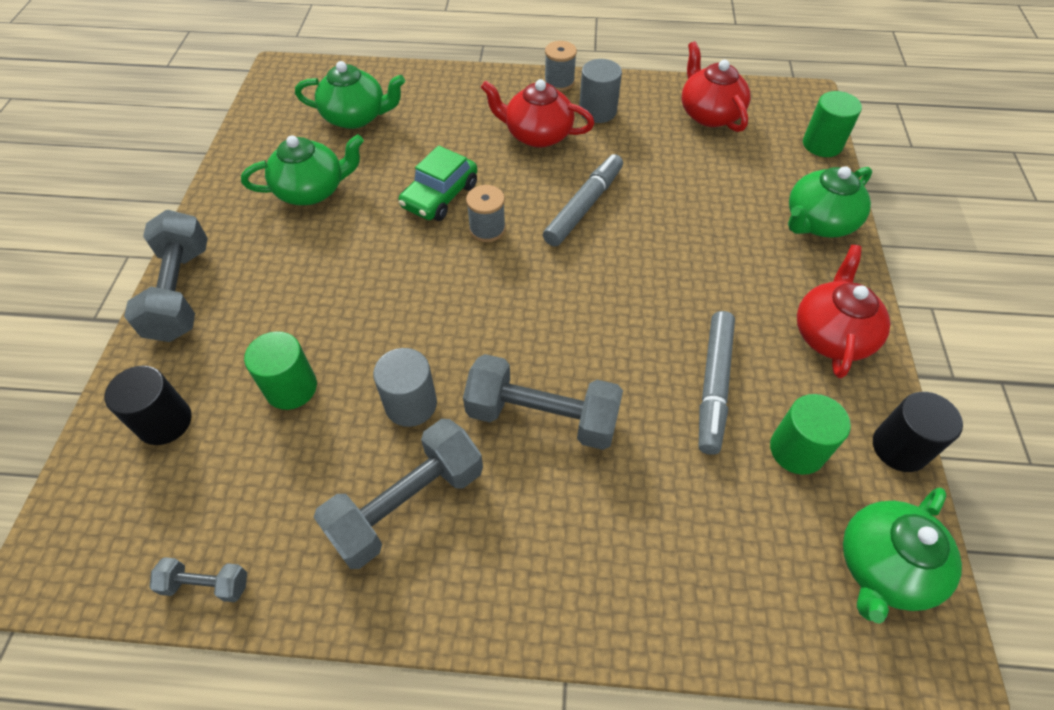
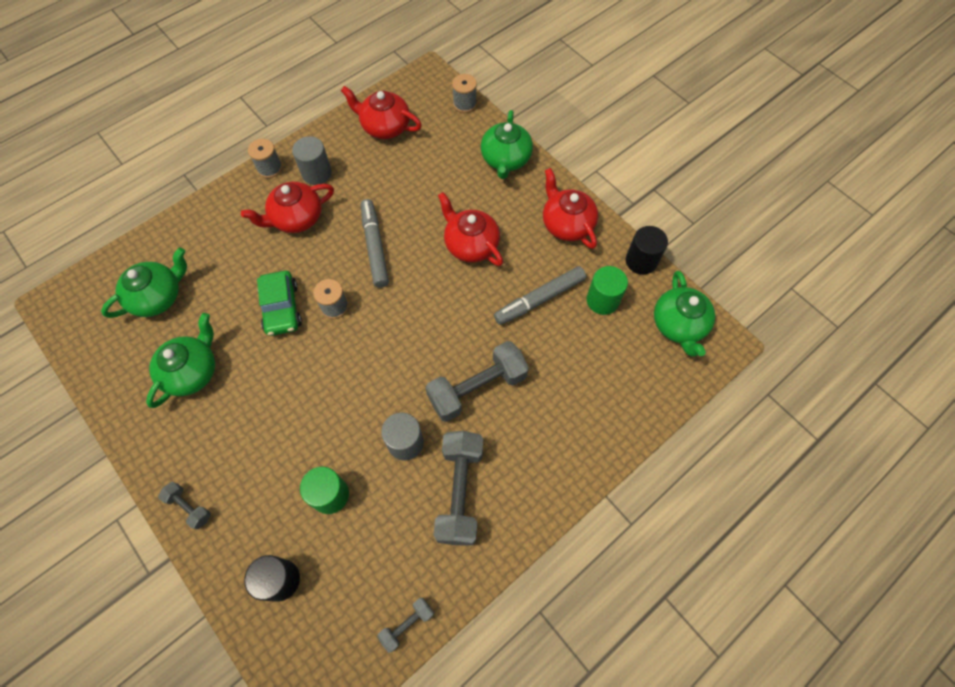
camera: 45 degrees left, 10 degrees up
(181, 292) = (189, 507): grey dumbbell -> grey dumbbell, size x0.49
(688, 274) = (470, 244): none -> red teapot
(713, 386) = (539, 299): grey marker -> grey marker turned 90 degrees clockwise
(822, 144) = (464, 104): green cylinder -> grey spool

